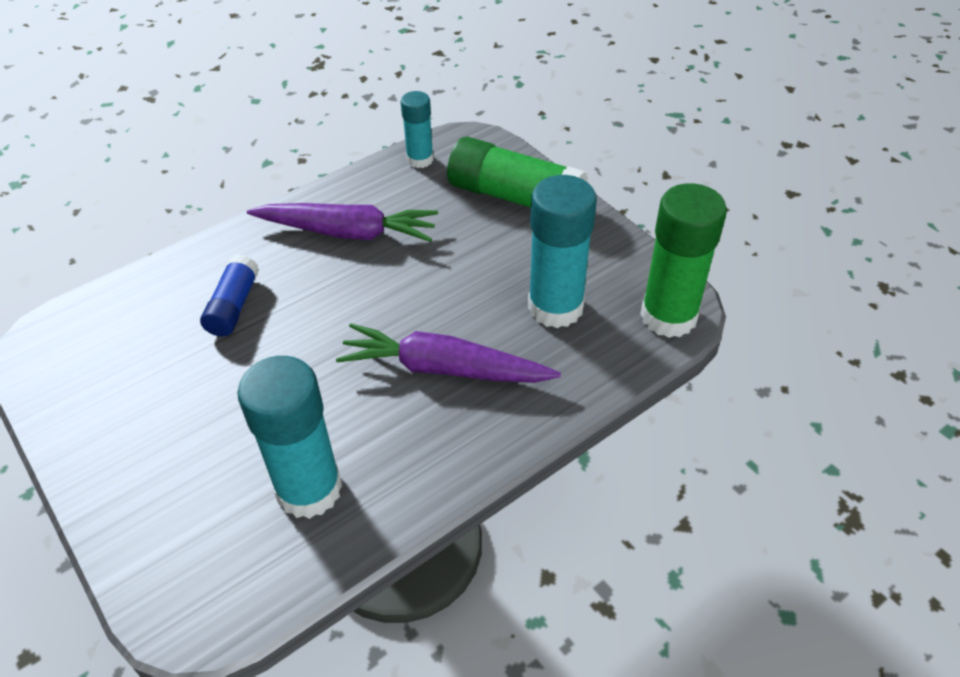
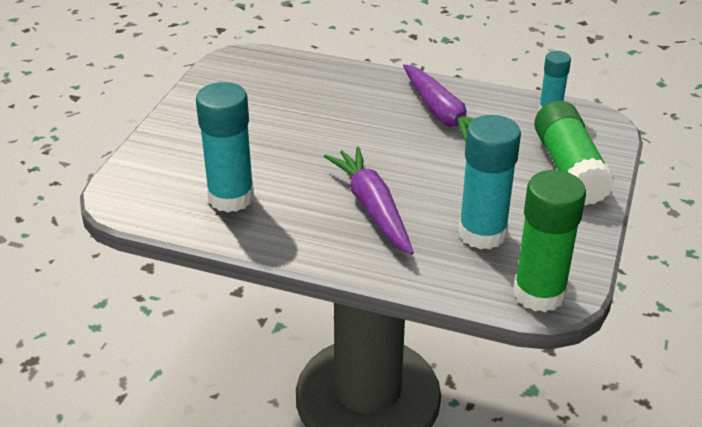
camera: 55 degrees right, 10 degrees down
(233, 306) = (332, 104): blue glue stick -> none

